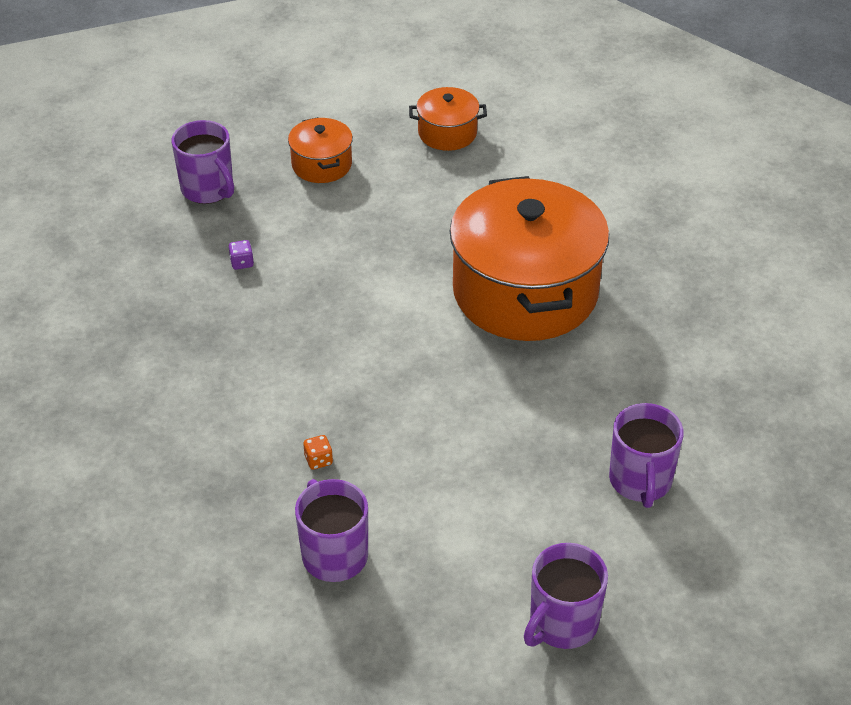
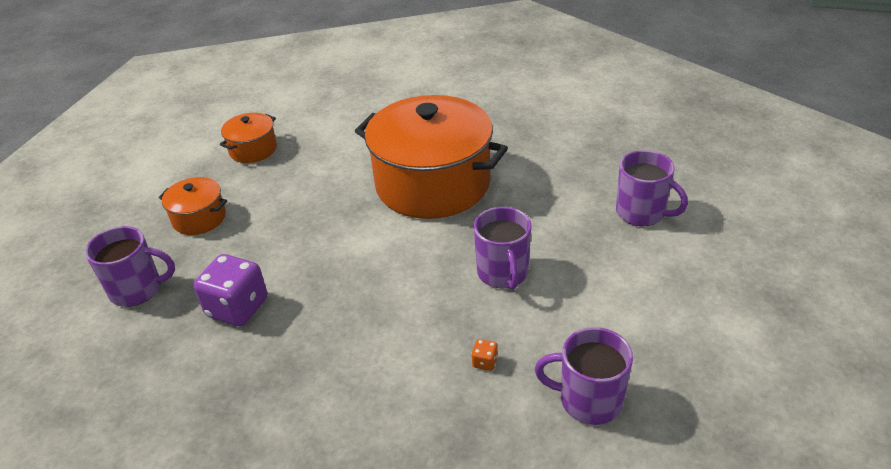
camera: 50 degrees left, 5 degrees down
(242, 263) = (237, 308): purple dice -> purple dice, size x2.44
(562, 623) = (741, 306): purple mug -> purple mug (503, 273)

